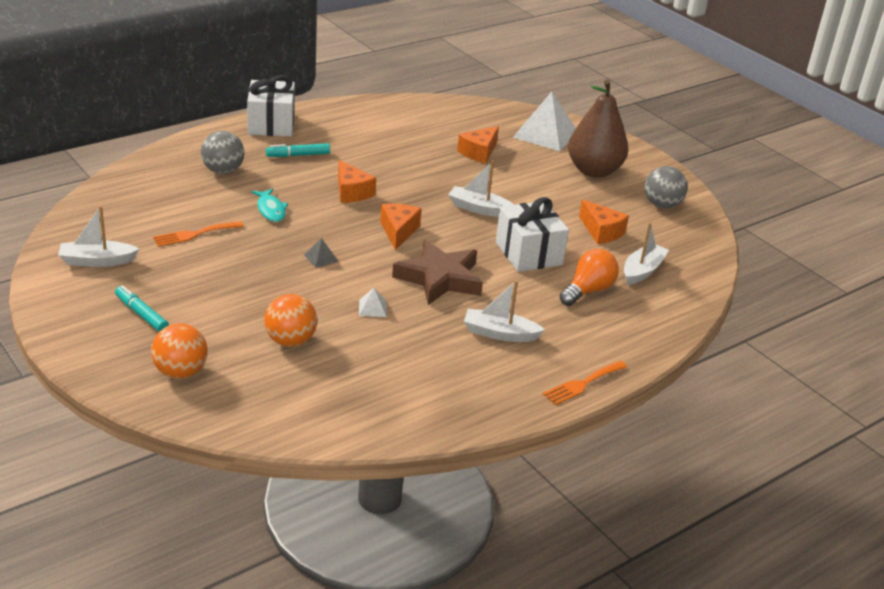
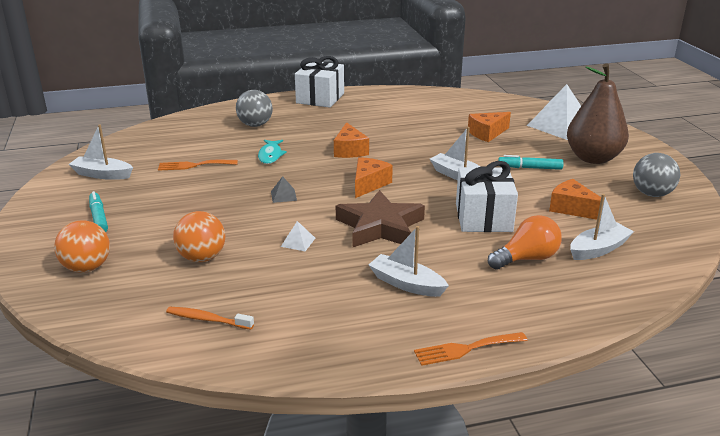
camera: 25 degrees right, 5 degrees down
(298, 155) = (325, 120): turquoise marker -> turquoise marker (530, 168)
(345, 401) = (207, 319): none -> orange toothbrush
(601, 231) = (572, 208): orange cheese -> orange cheese turned 150 degrees clockwise

